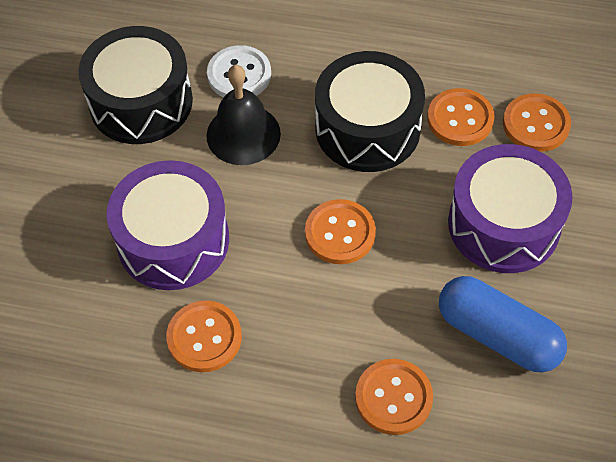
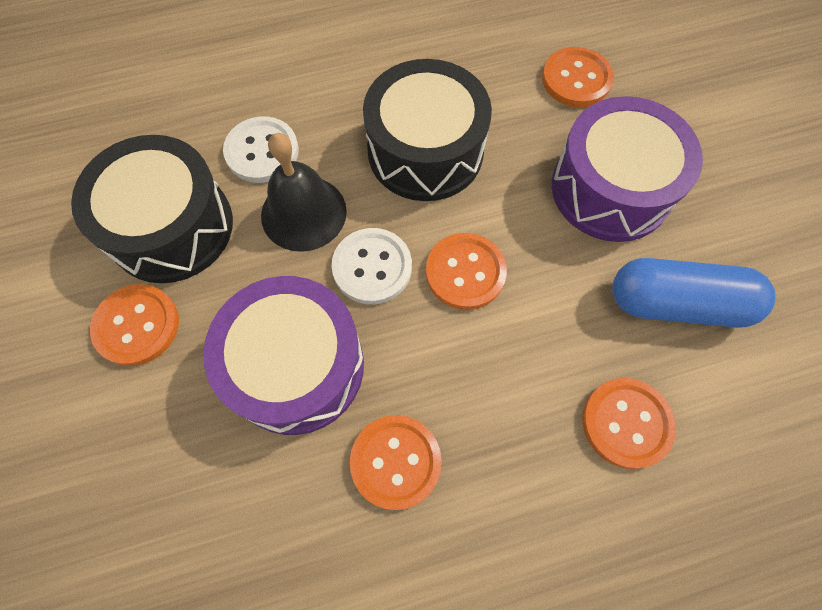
camera: 30 degrees left, 10 degrees up
(270, 197) = (372, 267): none -> white button
(460, 119) = (506, 104): orange button -> orange button (137, 326)

